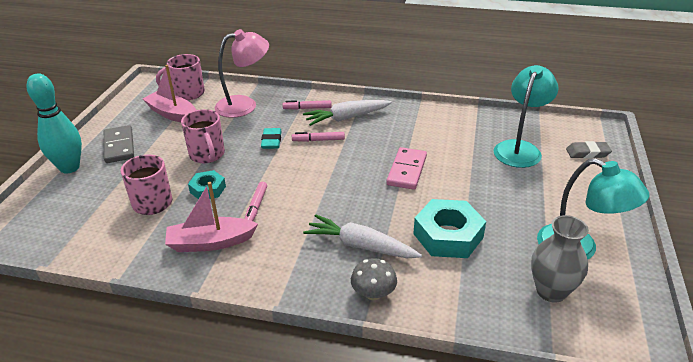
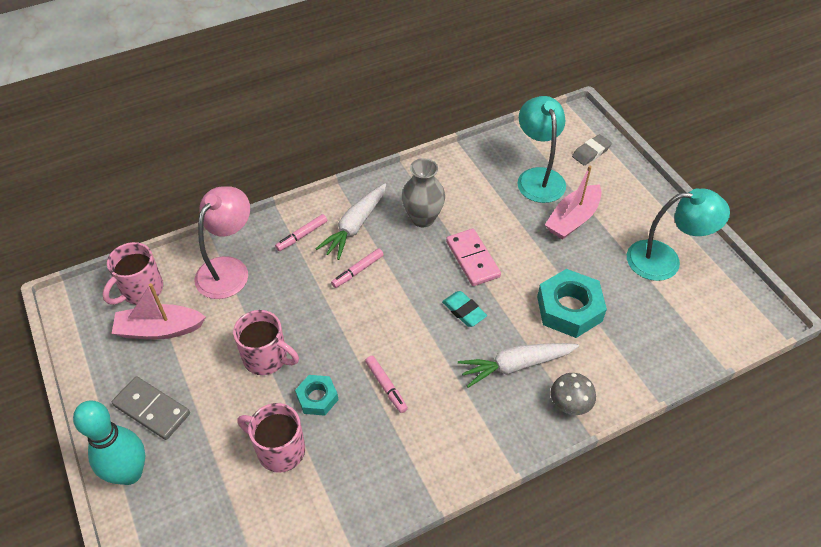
camera: 40 degrees left, 15 degrees up
(211, 242) = (390, 452): pink boat -> pink boat (573, 219)
(271, 141) = (313, 300): turquoise eraser -> turquoise eraser (464, 311)
(551, 291) = (680, 313): grey vase -> grey vase (423, 218)

